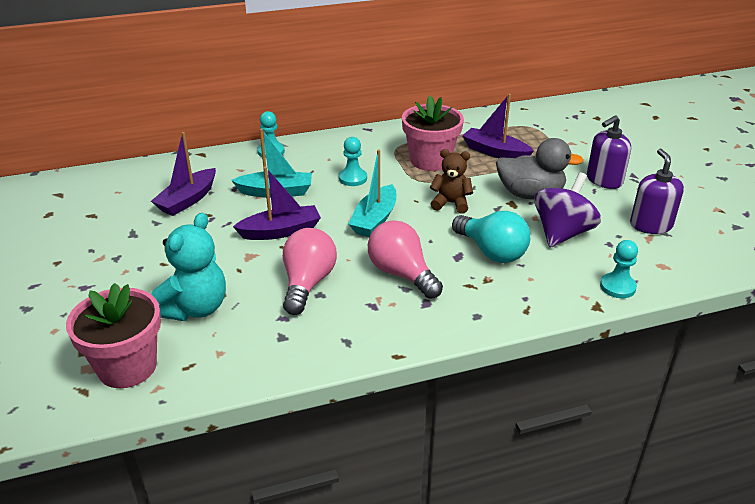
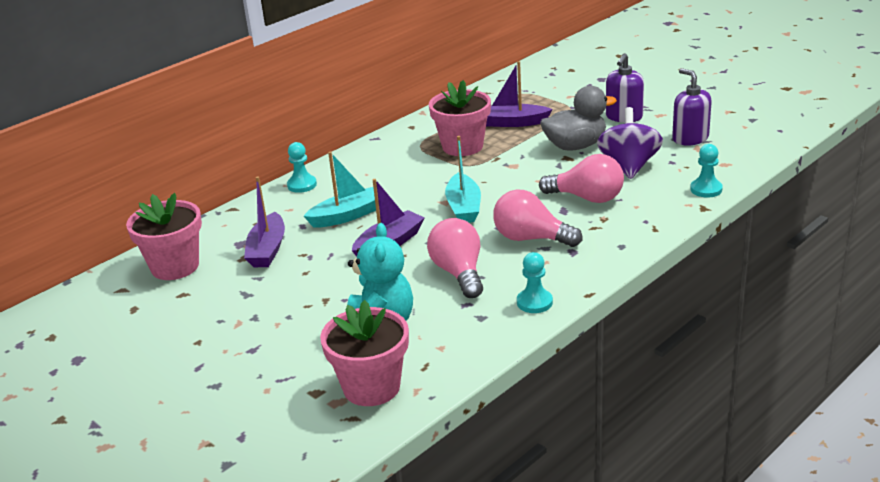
camera: 25 degrees left, 5 degrees down
(112, 189) = (175, 266): none -> pink flower pot
(353, 178) = (407, 182): turquoise pawn -> turquoise pawn (534, 302)
(451, 203) = (516, 174): brown teddy bear -> none
(491, 252) = (587, 198): turquoise light bulb -> pink light bulb

